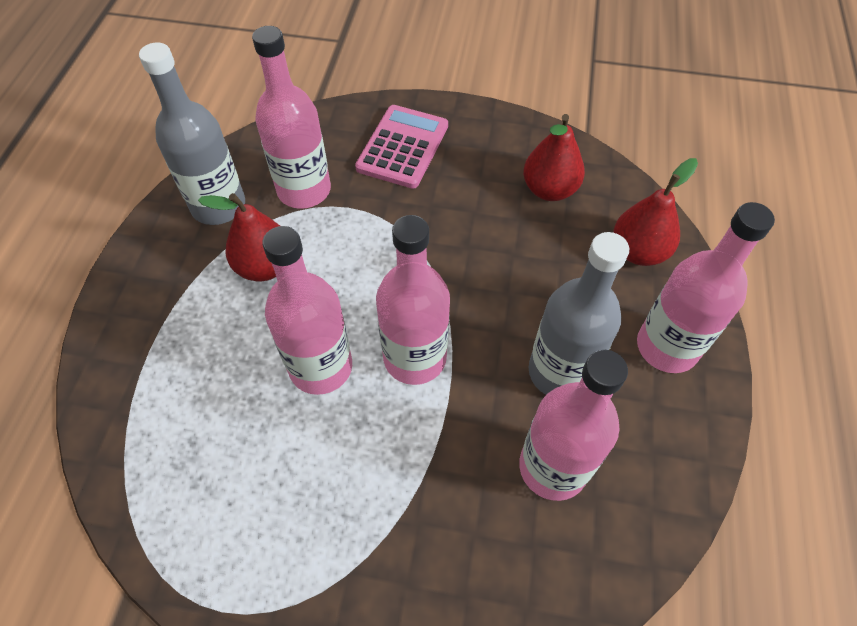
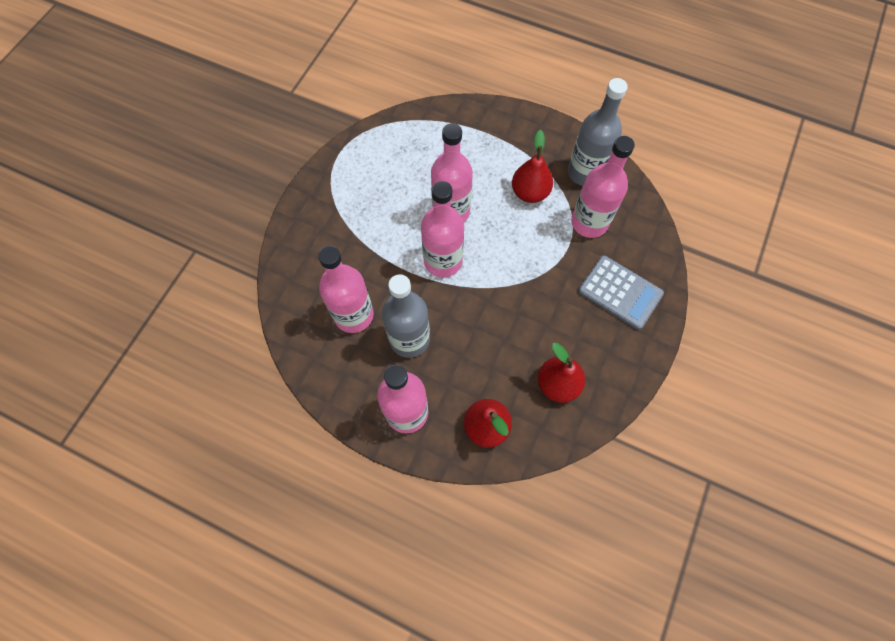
camera: 105 degrees right, 10 degrees up
(403, 147) = (620, 292): pink calculator -> grey calculator

